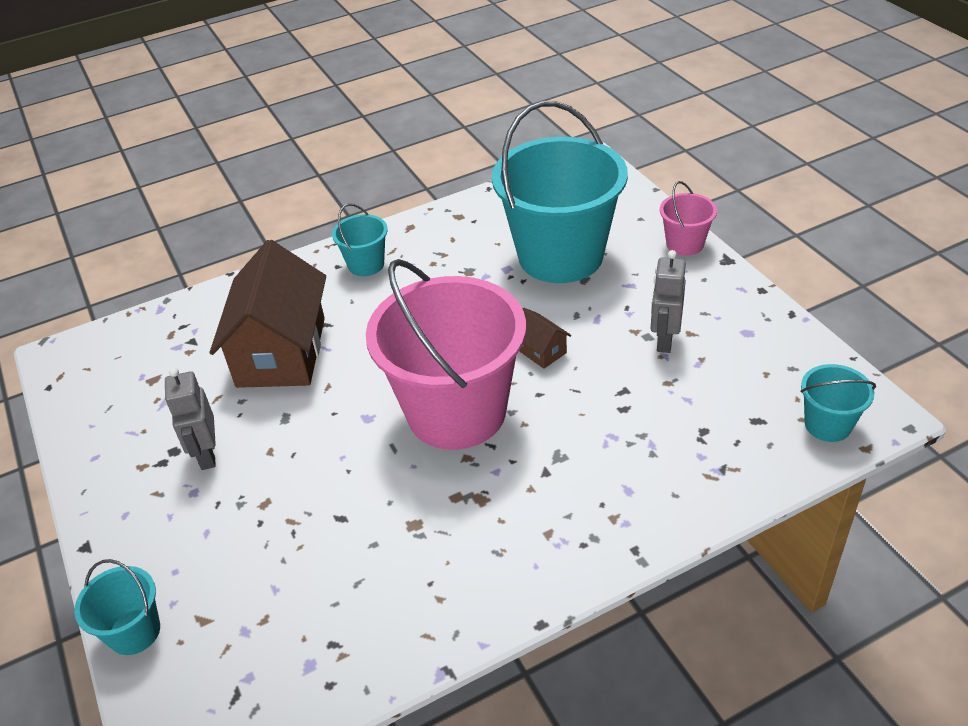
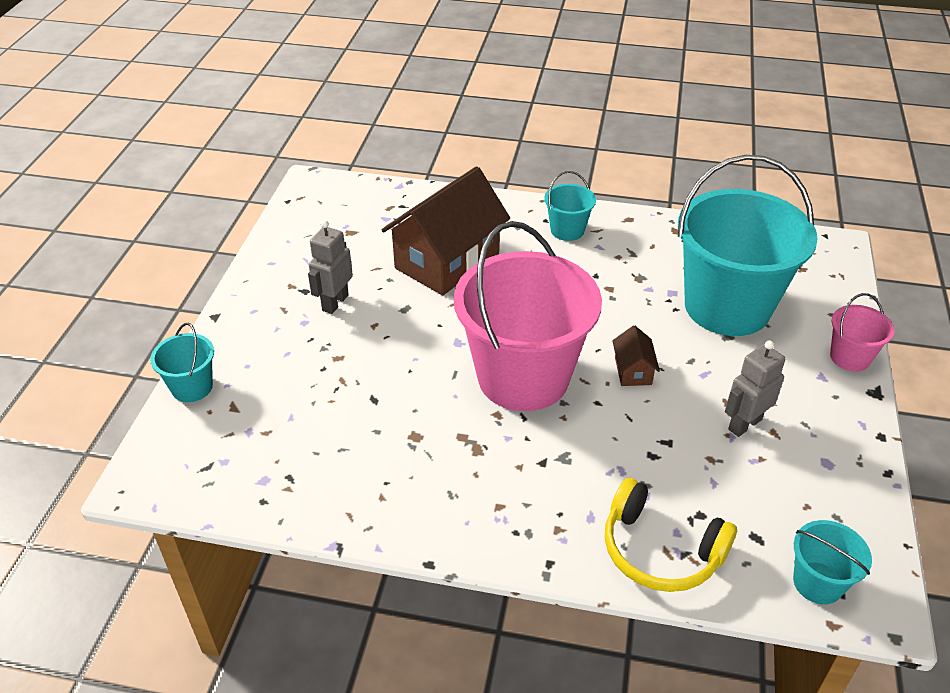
camera: 35 degrees right, 0 degrees up
(704, 478) = (660, 550): none -> yellow headphones

